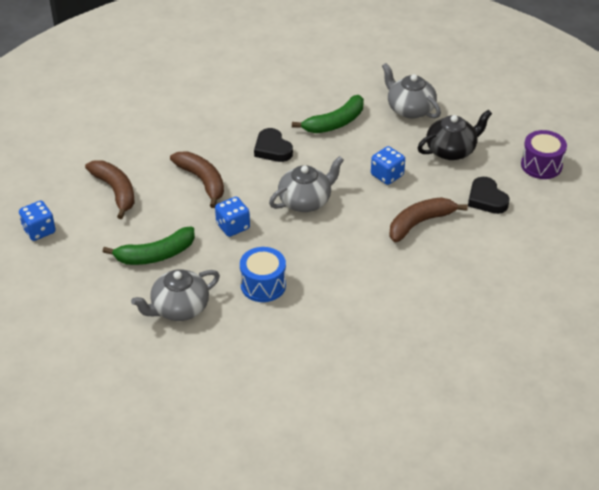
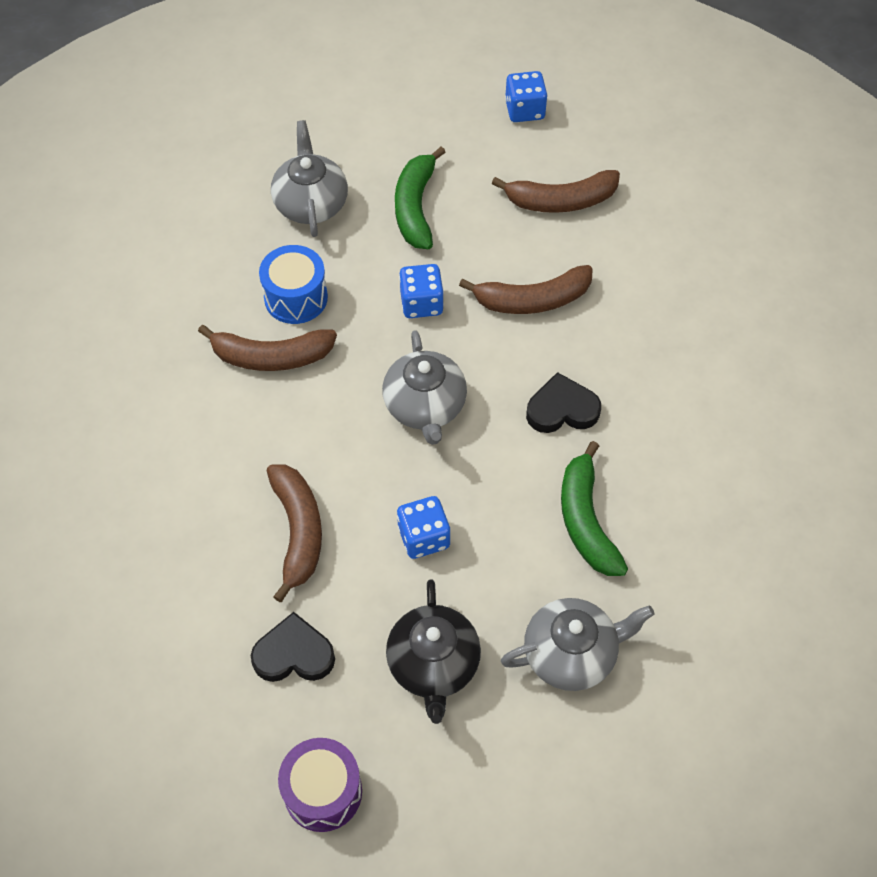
camera: 115 degrees right, 15 degrees up
(315, 279) = (271, 357): none -> brown banana

